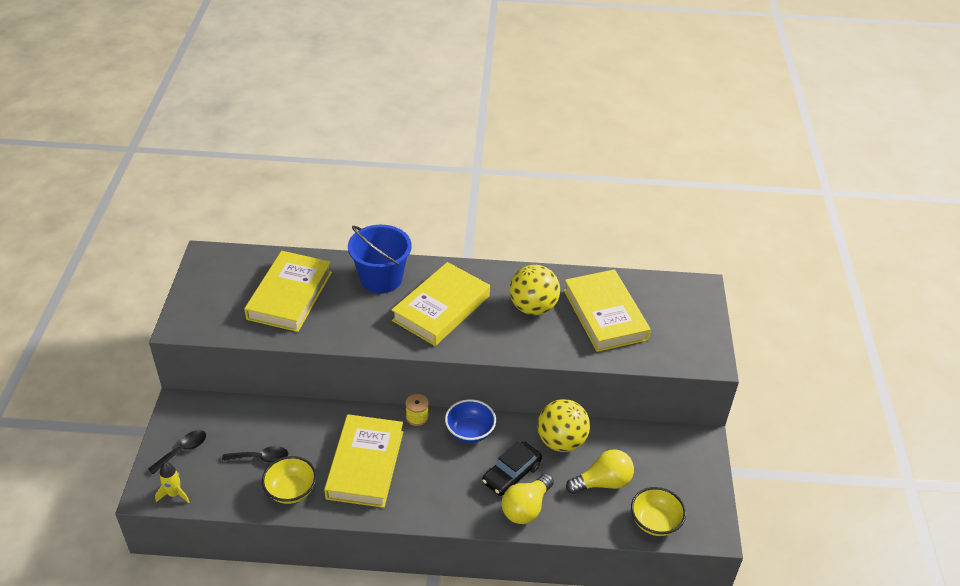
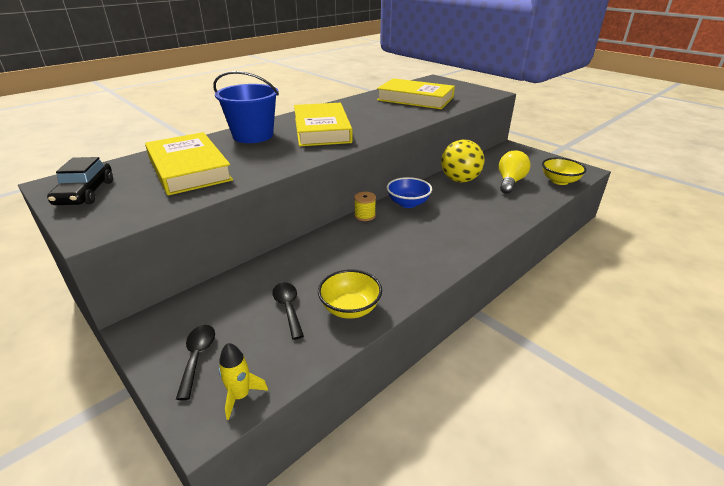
camera: 45 degrees left, 10 degrees down
(261, 458) = (288, 308): black spoon -> black spoon turned 60 degrees counterclockwise
(365, 464) = (377, 257): yellow book -> none
(511, 474) = (466, 205): black car -> black car (85, 193)
(526, 508) = (502, 213): yellow light bulb -> none
(533, 307) = (374, 110): yellow ball -> none

